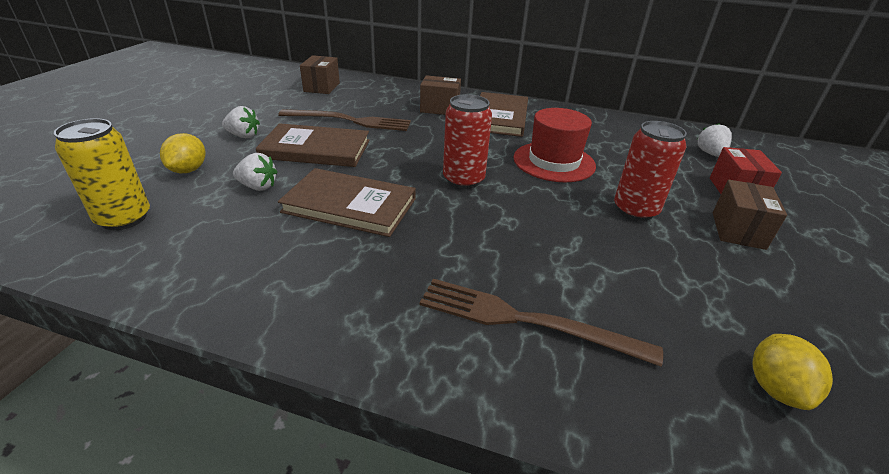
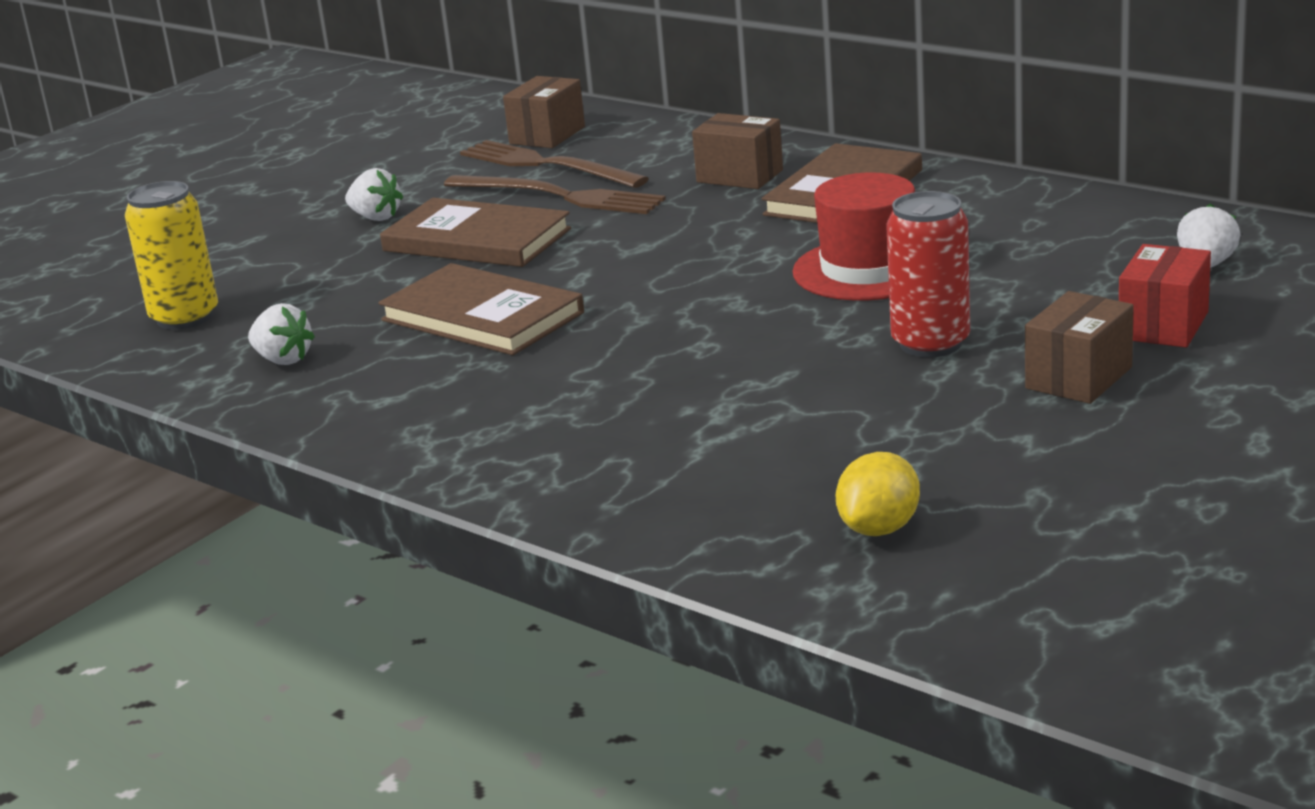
camera: 25 degrees right, 10 degrees down
(188, 170) = (280, 263): yellow lemon -> none
(258, 187) = (366, 288): white strawberry -> white strawberry (283, 360)
(463, 180) = (681, 291): red can -> none
(525, 321) = (622, 448): brown fork -> brown fork (547, 165)

